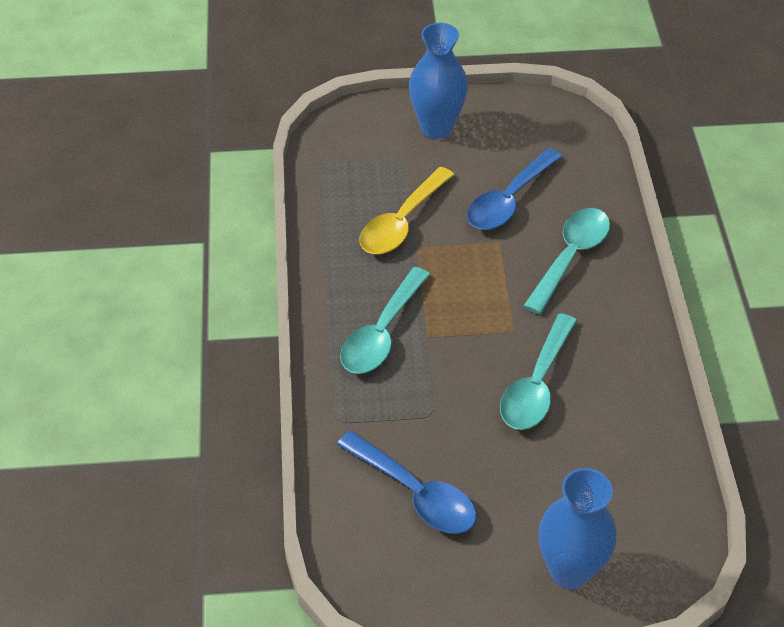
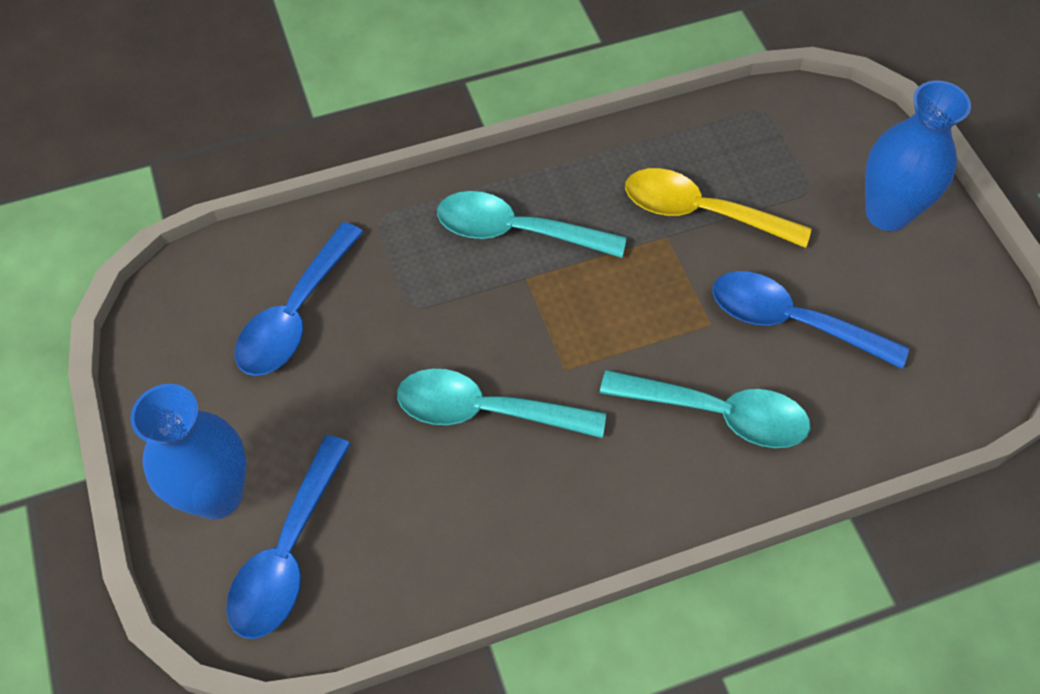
camera: 75 degrees right, 10 degrees up
(627, 528) = (288, 553): none -> blue spoon

